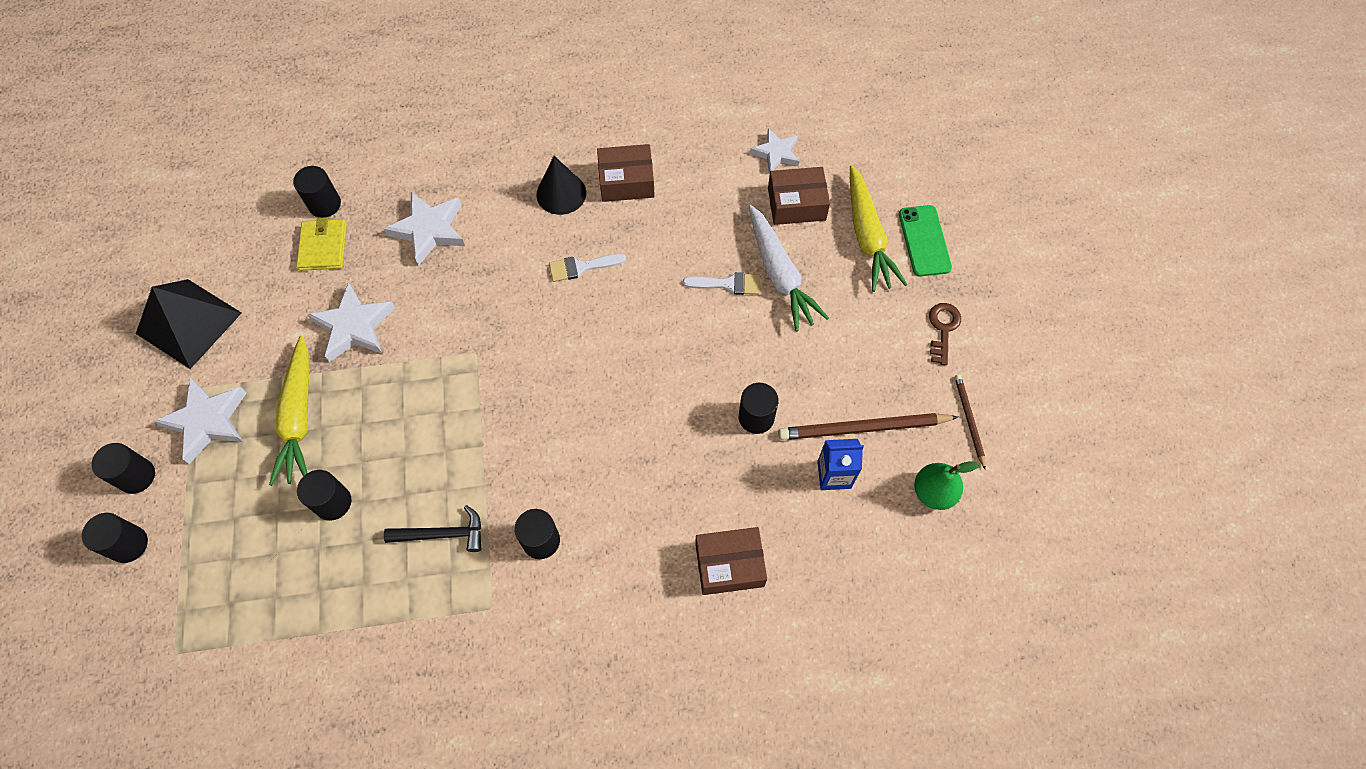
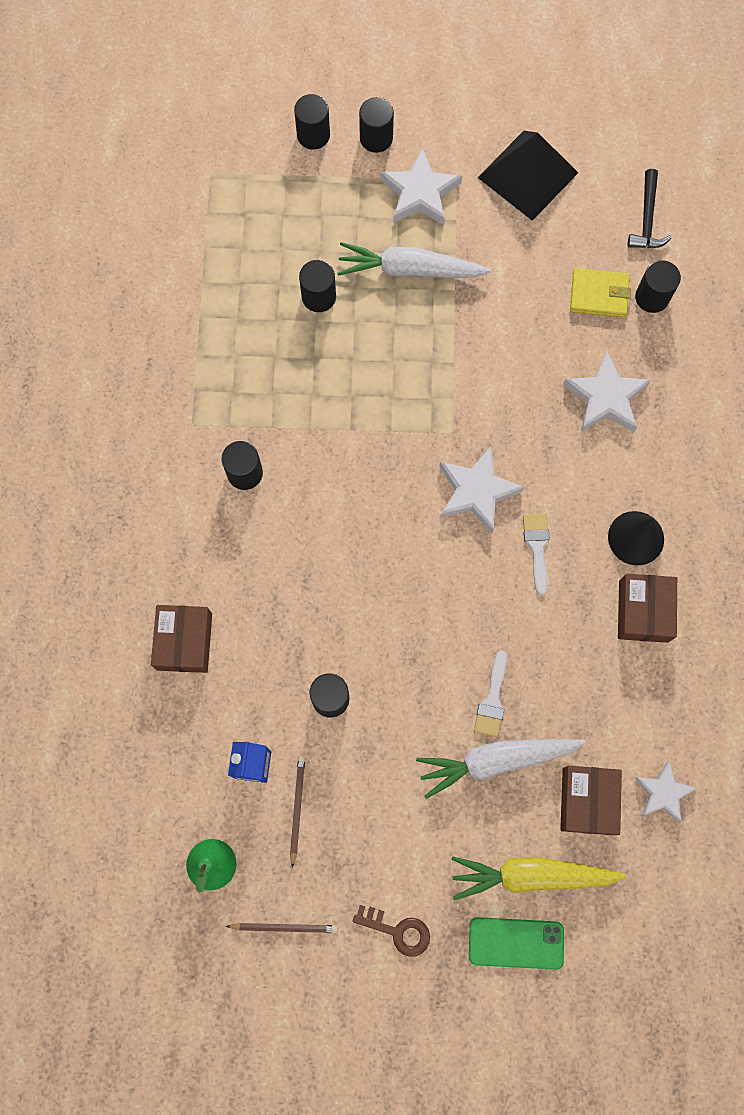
camera: 100 degrees right, 10 degrees up
(299, 417) = (409, 270): yellow carrot -> white carrot
(354, 326) = (500, 321): white star -> white star (476, 491)
(442, 534) = (269, 388): black hammer -> black hammer (647, 219)
(863, 428) = (297, 808): brown pencil -> brown pencil, size x0.57

